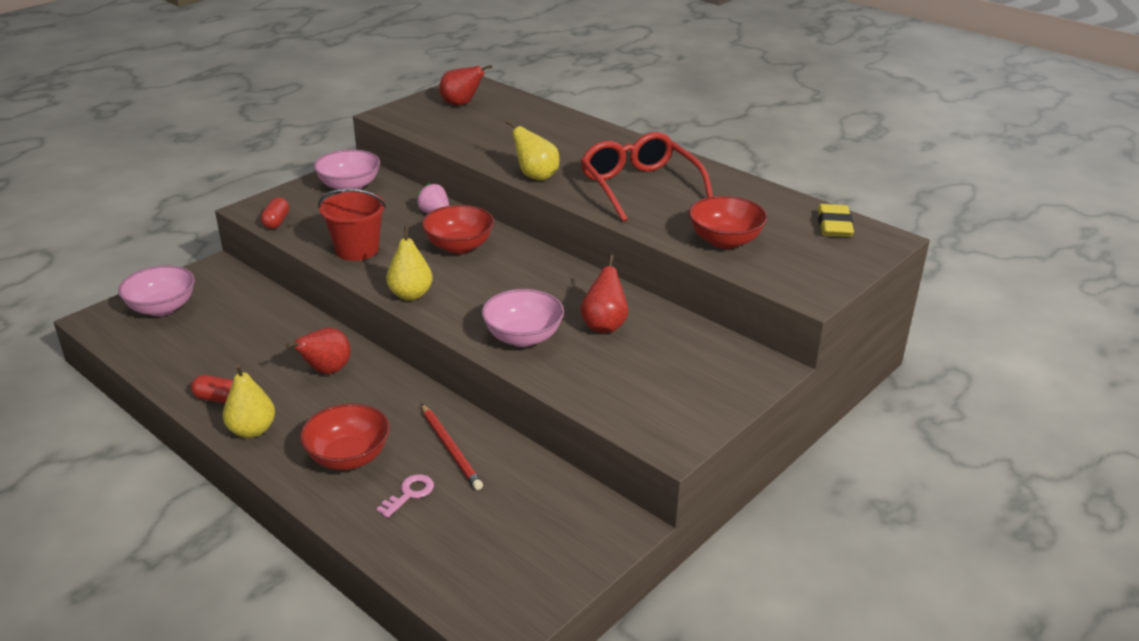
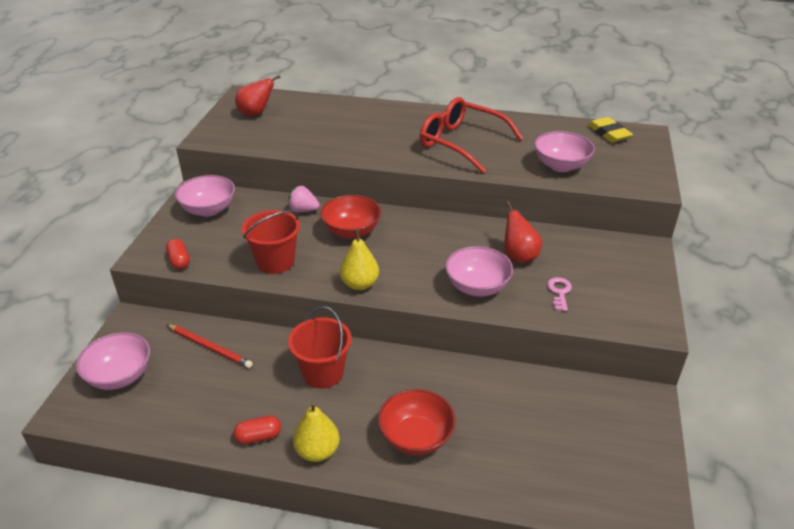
camera: 30 degrees left, 5 degrees up
(326, 371) = (323, 373): red pear -> red bucket
(409, 494) = (491, 445): pink key -> pink key (559, 292)
(451, 449) = (481, 395): red pencil -> red pencil (210, 347)
(536, 176) = (381, 156): yellow pear -> none
(725, 241) = (560, 166): red bowl -> pink bowl

